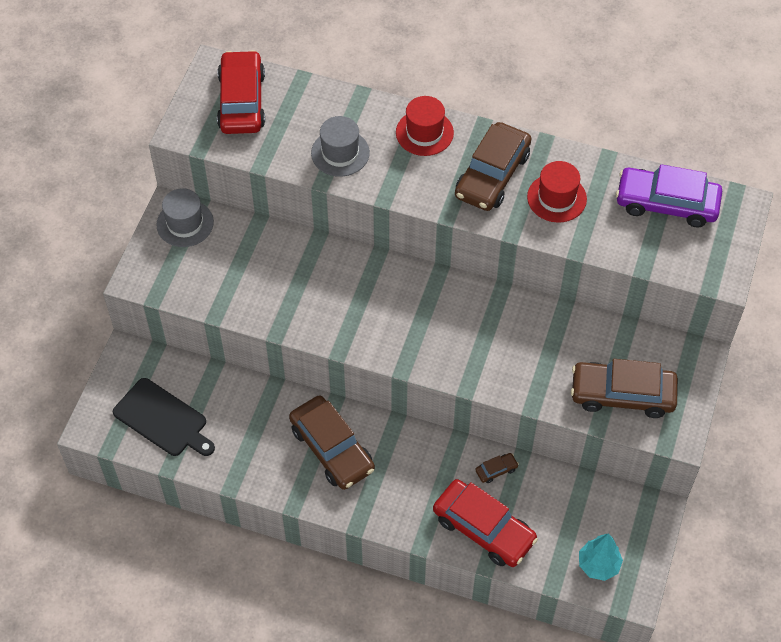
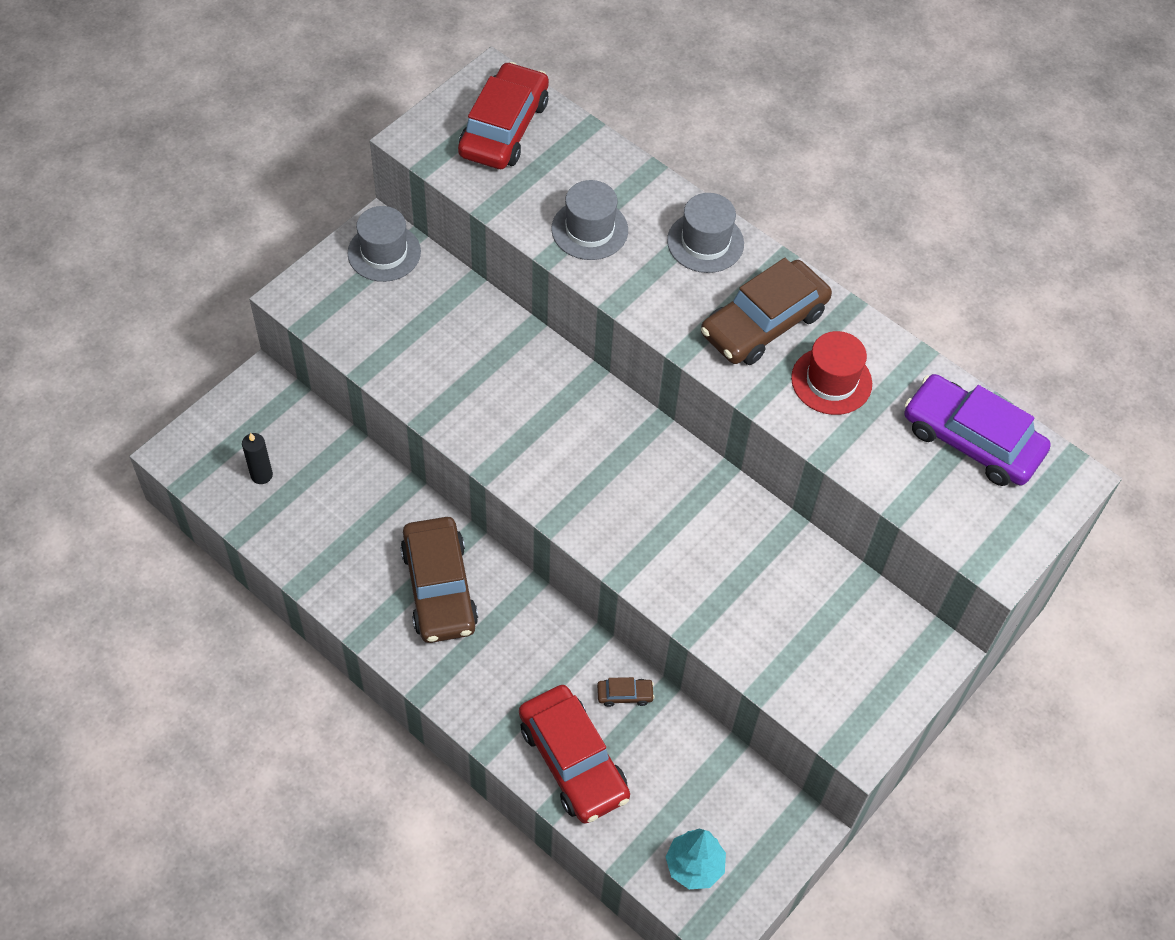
camera: 20 degrees right, 0 degrees up
(163, 419) = (261, 475): black cutting board -> black candle
(424, 133) = (705, 242): red hat -> grey hat
(622, 394) = (812, 662): brown car -> none

